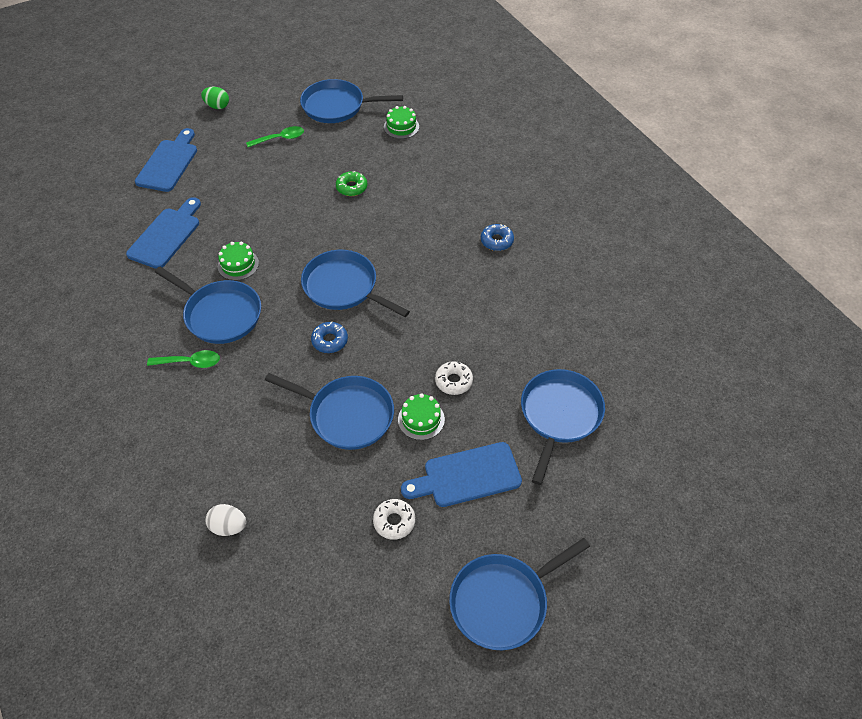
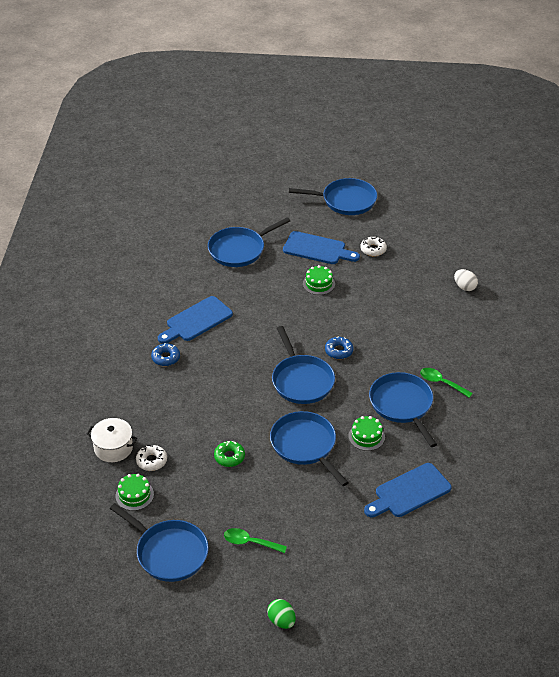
camera: 145 degrees left, 10 degrees down
(168, 163) = (369, 570): blue cutting board -> blue cutting board (196, 321)
(347, 415) = (360, 306): blue pan -> blue pan (305, 445)
(453, 381) = (281, 292): white donut -> white donut (151, 461)
(455, 148) = (113, 448): none -> white pot

